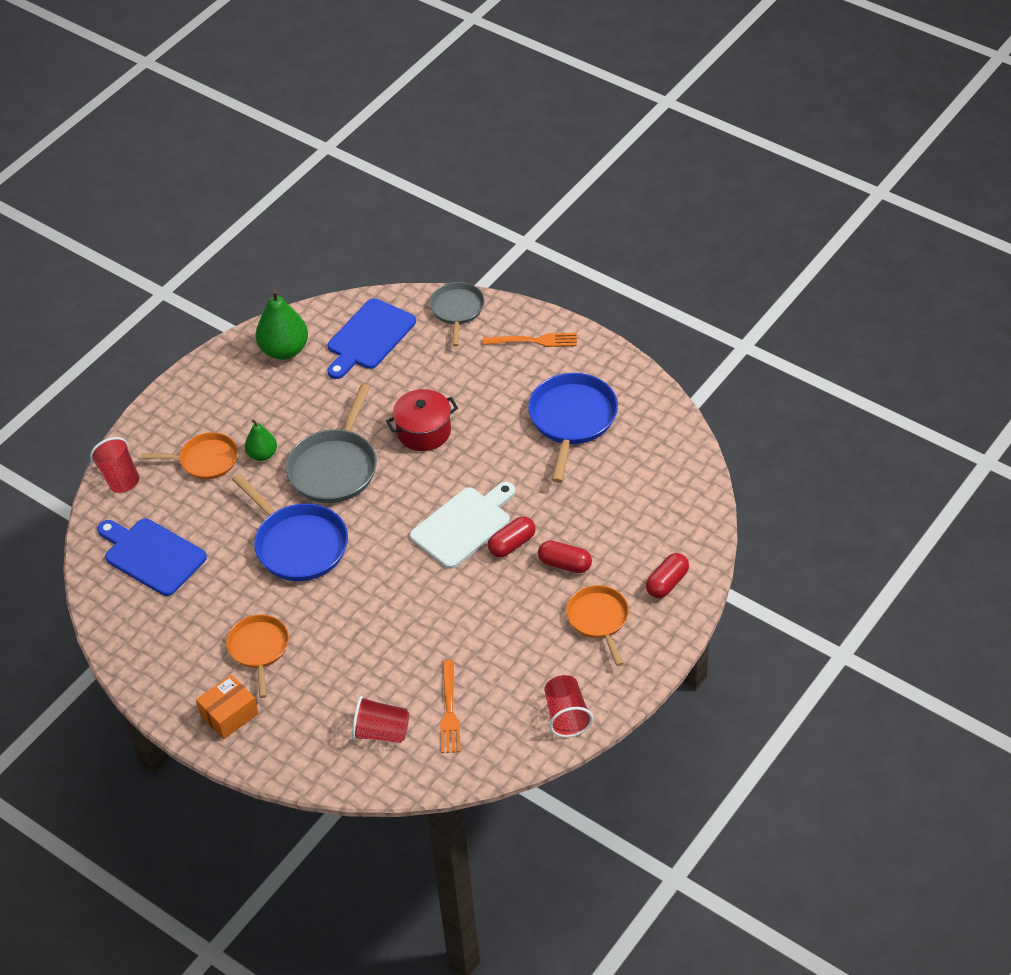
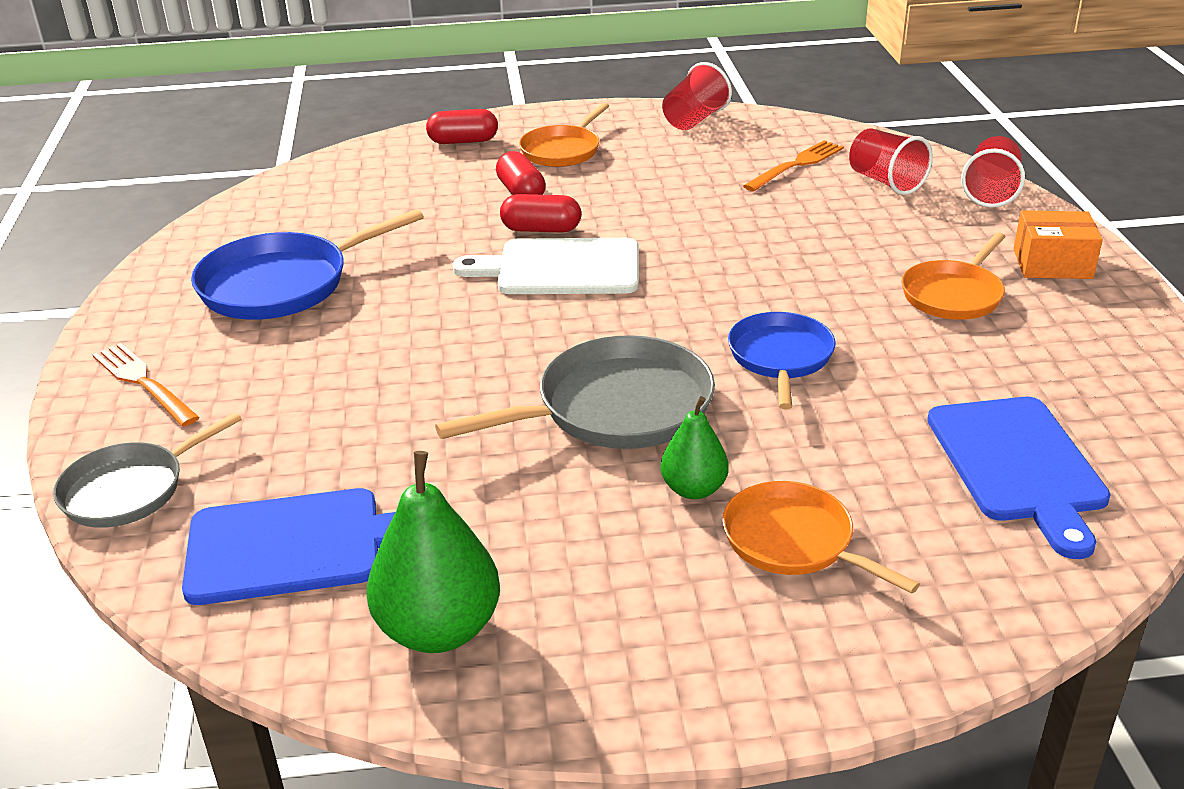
camera: 135 degrees left, 15 degrees down
(119, 477) = (979, 616): red cup -> red cup (990, 192)
(298, 545) = (780, 357): blue pan -> blue pan, size x0.65
(424, 431) = (445, 375): red pot -> none

